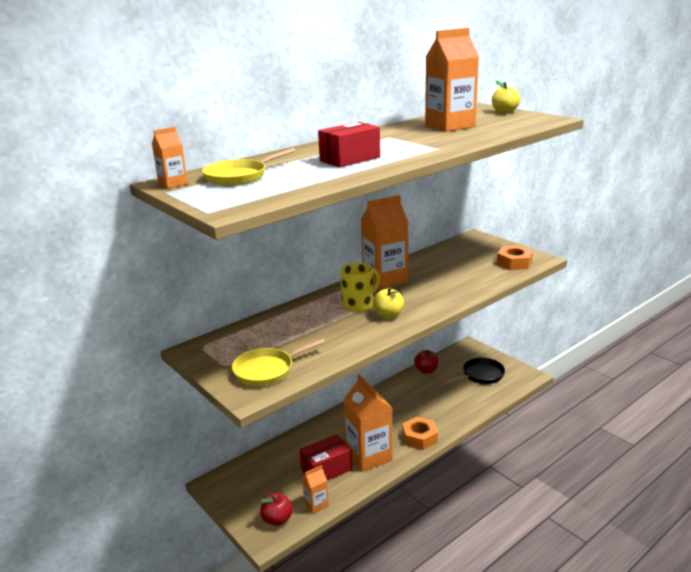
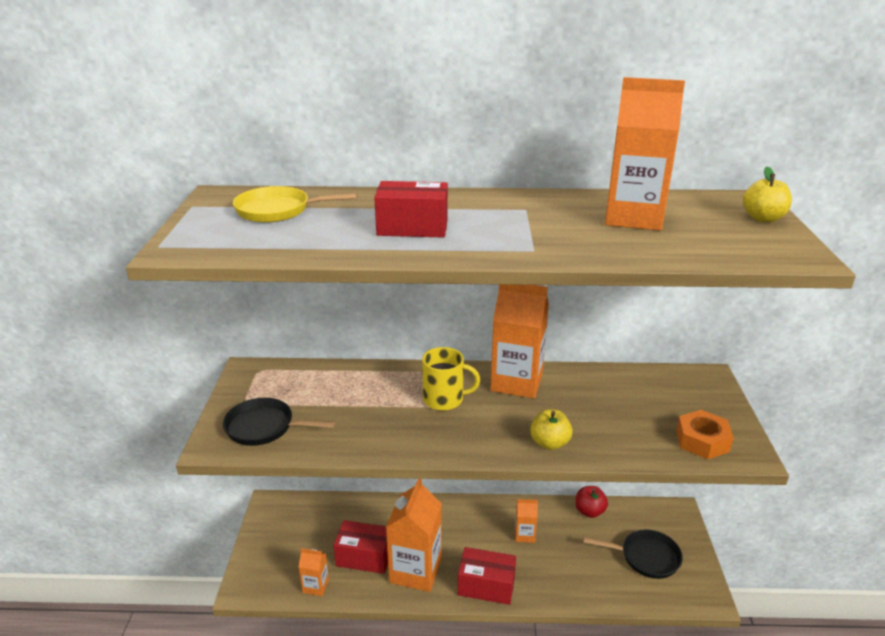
camera: 40 degrees right, 5 degrees up
(173, 184) = (219, 198): orange carton -> orange carton (524, 535)
(267, 370) = (264, 427): yellow pan -> black pan
(277, 519) = (272, 576): red apple -> none
(388, 315) = (451, 430): yellow apple -> yellow apple (549, 443)
(419, 437) = (486, 586): orange nut -> red box

